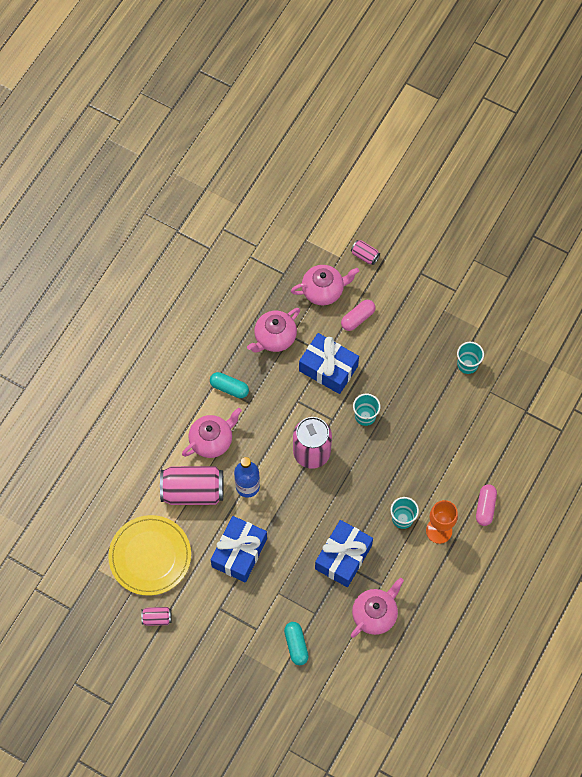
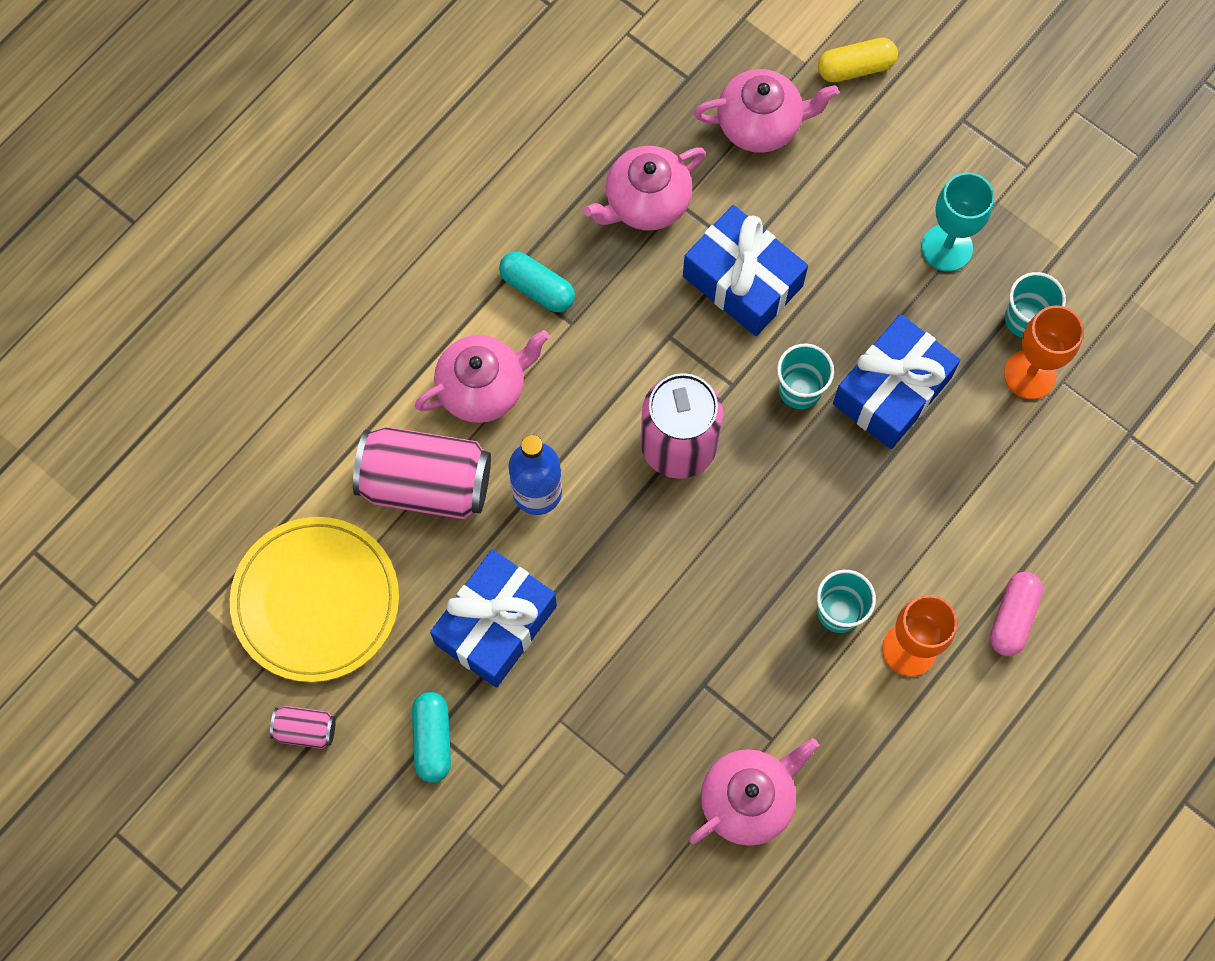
camera: 10 degrees right, 5 degrees up
(296, 645) = (576, 835): turquoise capsule -> turquoise capsule (432, 739)
(343, 557) = (704, 670): blue gift -> blue gift (891, 391)
(357, 318) = (819, 190): pink capsule -> none
(365, 256) = (855, 68): pink can -> yellow capsule
(424, 336) = (947, 247): none -> turquoise goblet
(474, 391) = (1030, 374): none -> orange goblet

